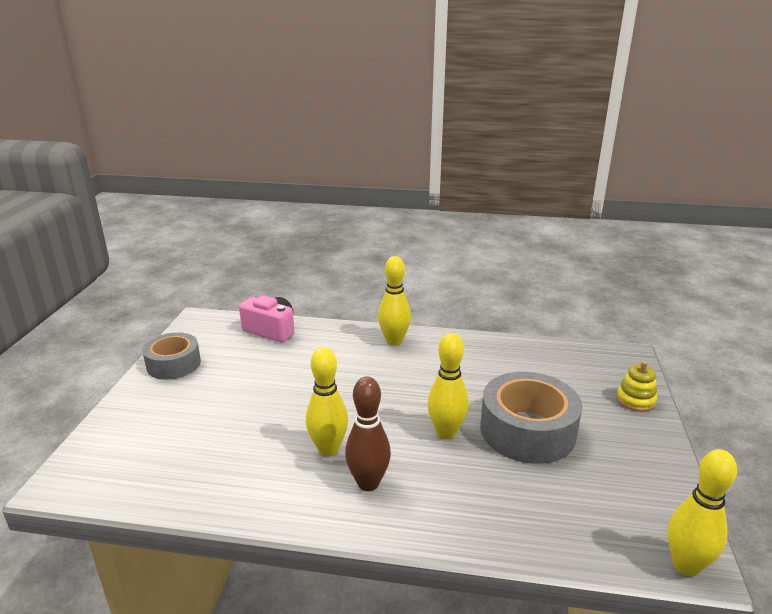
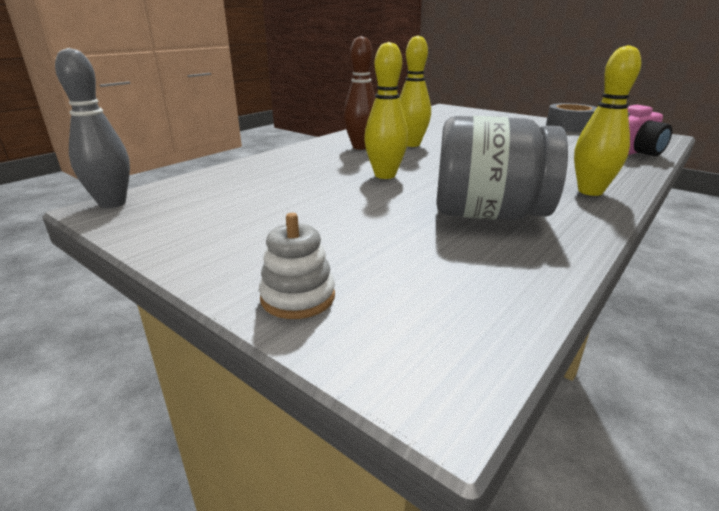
camera: 120 degrees right, 0 degrees up
(476, 370) = (488, 214): none -> grey jar
(527, 430) = (342, 204): grey tape -> none
(635, 400) = (298, 297): yellow stacking toy -> white stacking toy
(686, 565) = (112, 203): yellow bowling pin -> grey bowling pin

